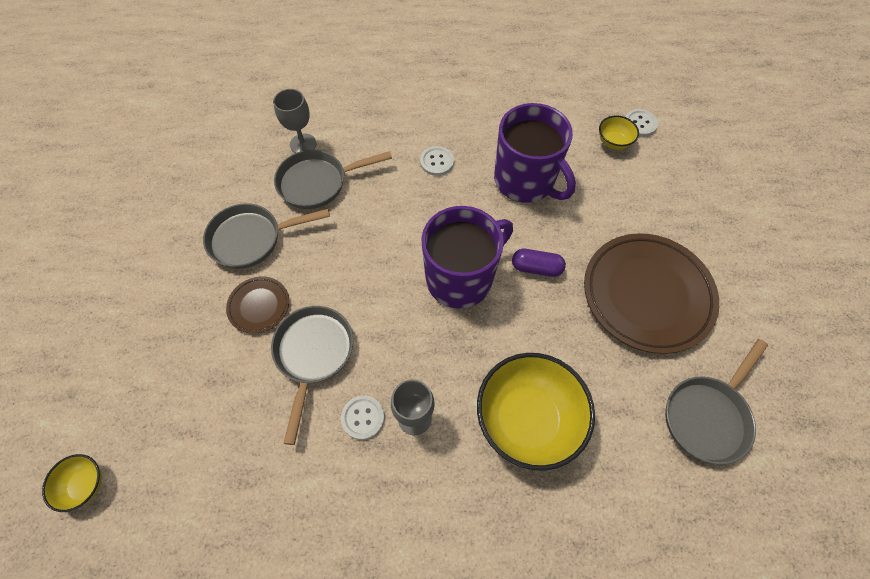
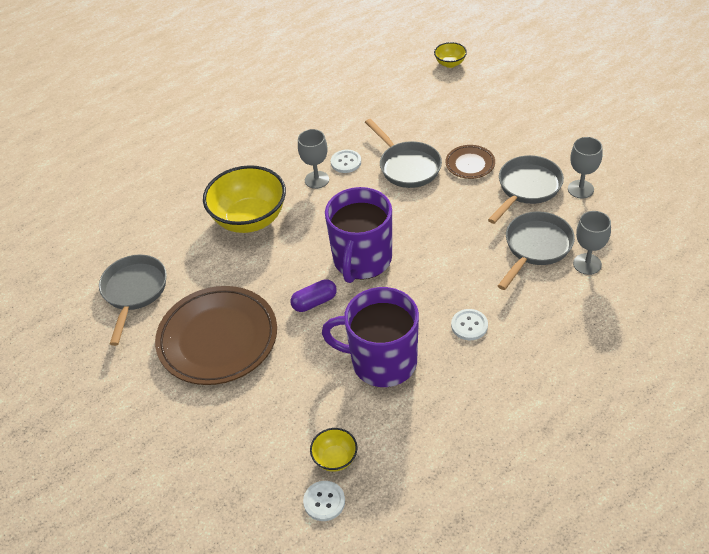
camera: 145 degrees right, 15 degrees down
(217, 204) = (580, 189): none -> grey goblet

